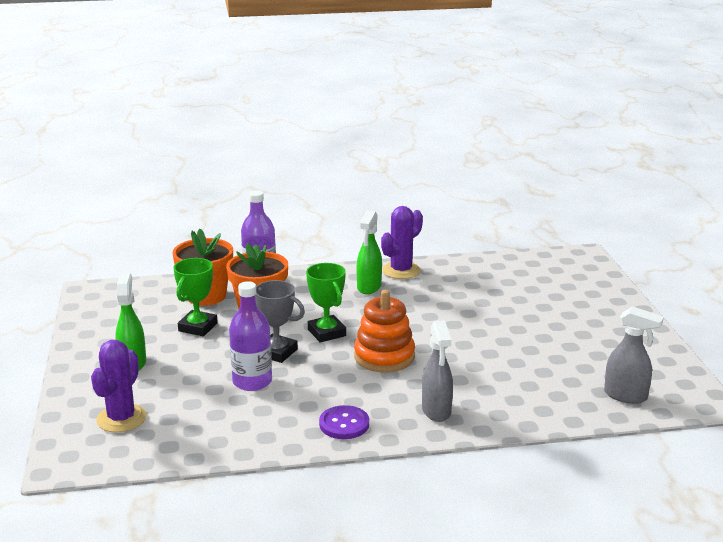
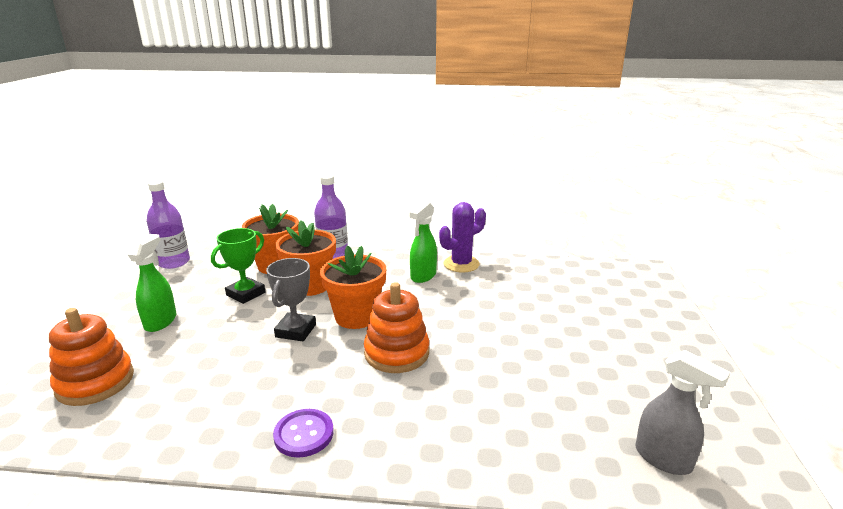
camera: 15 degrees right, 0 degrees up
(121, 418) = (95, 382): purple cactus -> orange stacking toy
(252, 382) = (249, 360): purple bottle -> purple bottle (174, 262)
(277, 352) = (296, 331): grey trophy -> grey trophy turned 60 degrees clockwise
(326, 333) = (356, 317): green trophy -> orange flower pot
(436, 411) = (417, 436): grey spray bottle -> none

